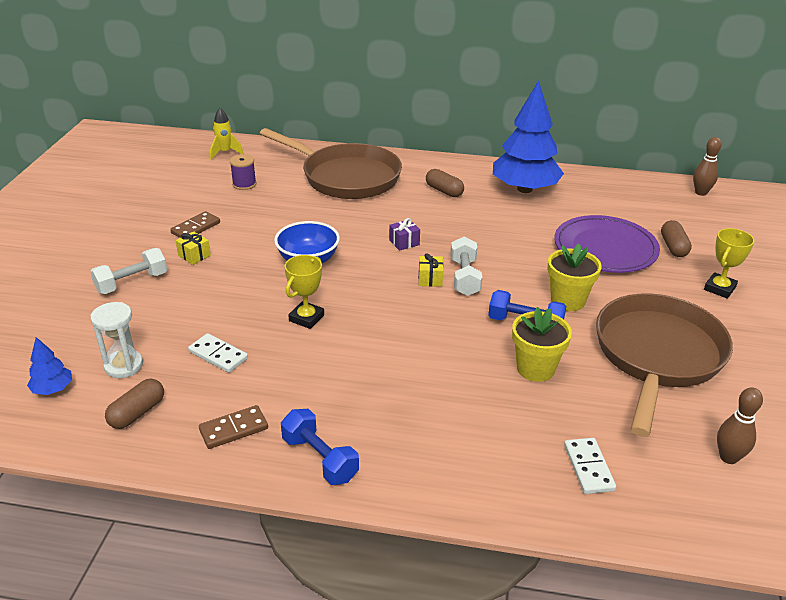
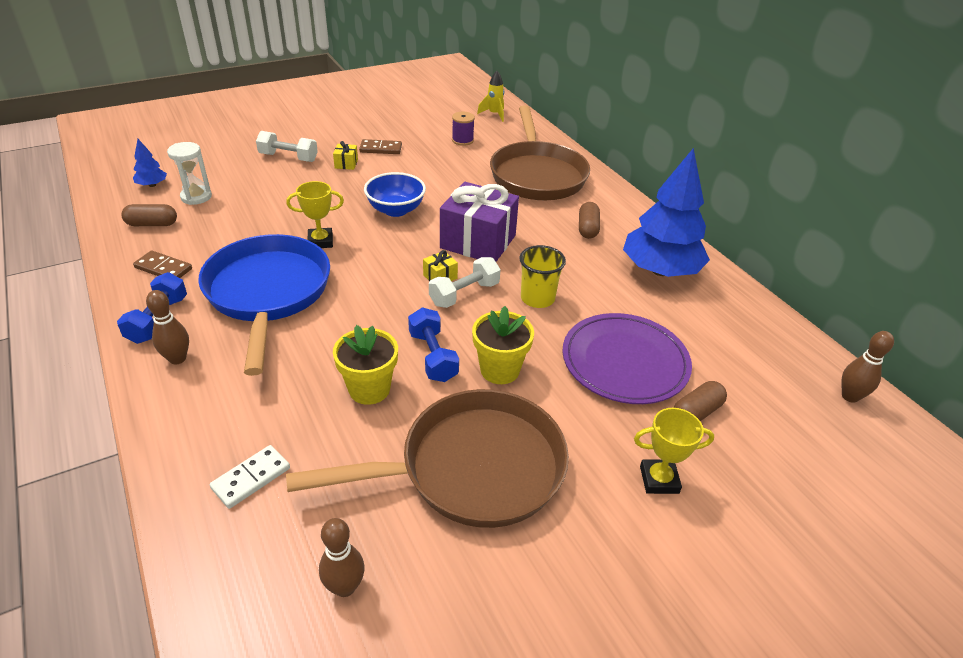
camera: 50 degrees right, 5 degrees up
(218, 355) = (240, 225): white domino -> none
(352, 376) = (268, 293): none -> blue pan
(394, 463) = (177, 358): none -> brown bowling pin
(404, 242) = (478, 241): purple gift -> purple gift, size x2.48
(504, 249) = (537, 298): none -> yellow cup

